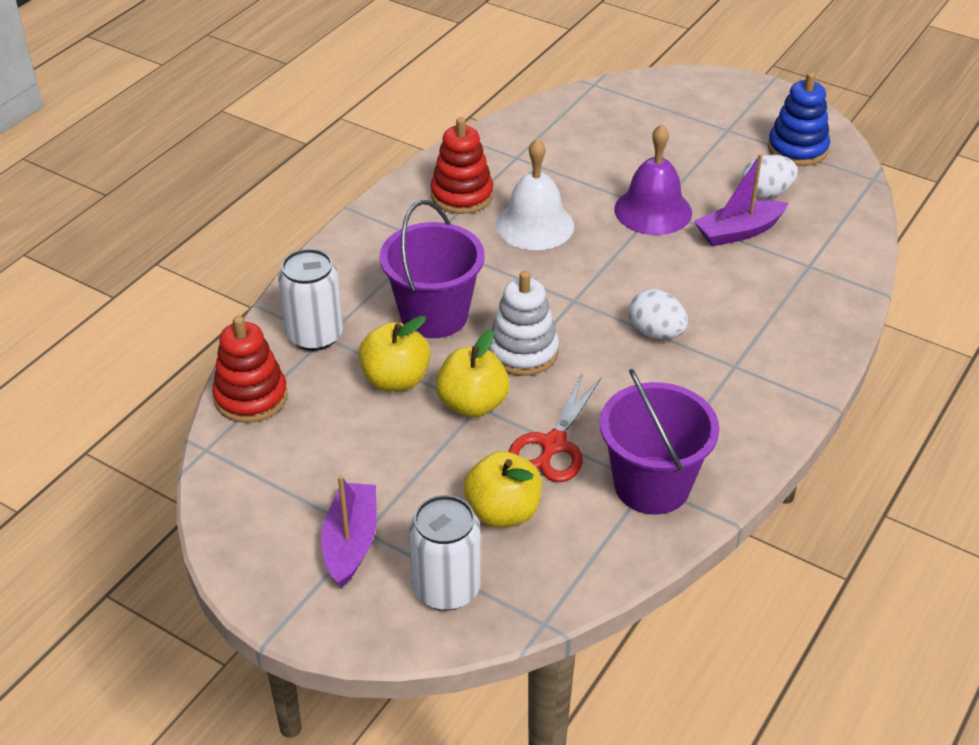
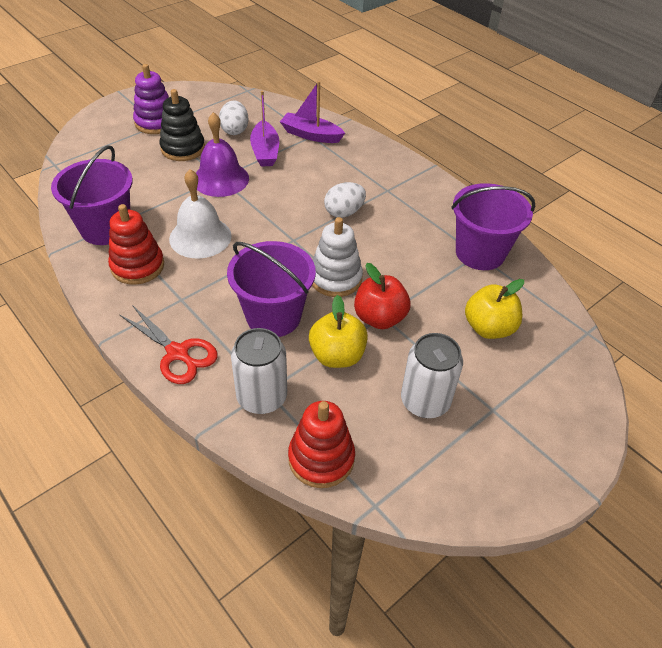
camera: 75 degrees left, 5 degrees up
(350, 542) = (503, 421): purple boat -> purple boat (311, 135)
(446, 588) = (554, 374): white can -> white can (425, 401)
(472, 404) = (379, 318): yellow apple -> red apple
(509, 154) = (105, 228): none -> purple bucket
(553, 445) = (432, 287): red scissors -> red scissors (177, 353)
(692, 163) = (183, 148): none -> black stacking toy
(730, 127) = (156, 123): none -> purple stacking toy
(797, 149) = (199, 106): blue stacking toy -> none

